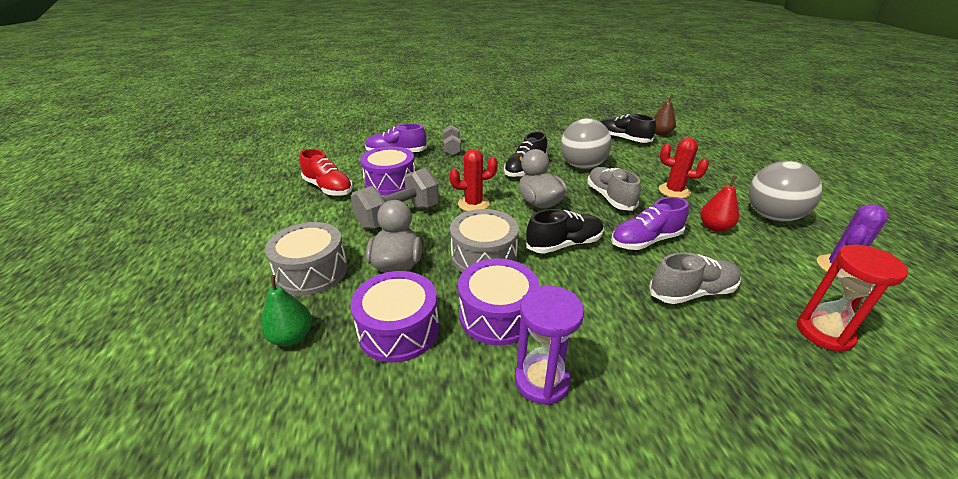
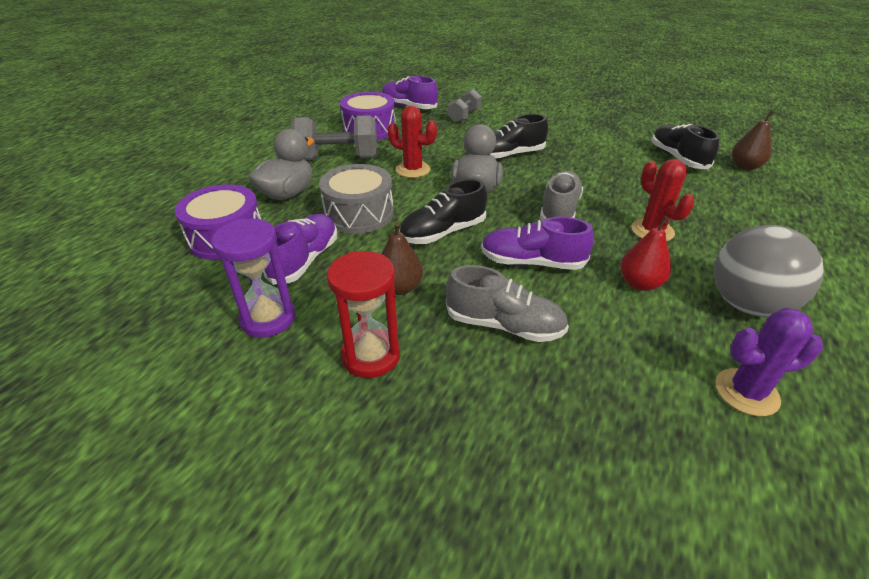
camera: 35 degrees right, 5 degrees up
(291, 337) = (163, 212): green pear -> none
(312, 271) = (228, 176): grey drum -> none
(328, 188) = (317, 120): red shoe -> none
(497, 315) = (305, 260): purple drum -> purple shoe
(564, 244) = (443, 232): black shoe -> black shoe turned 135 degrees clockwise
(582, 166) = (577, 171): grey ball -> none
(596, 300) = (399, 287): none -> brown pear
(824, 333) = (595, 432): red hourglass -> red hourglass (371, 356)

